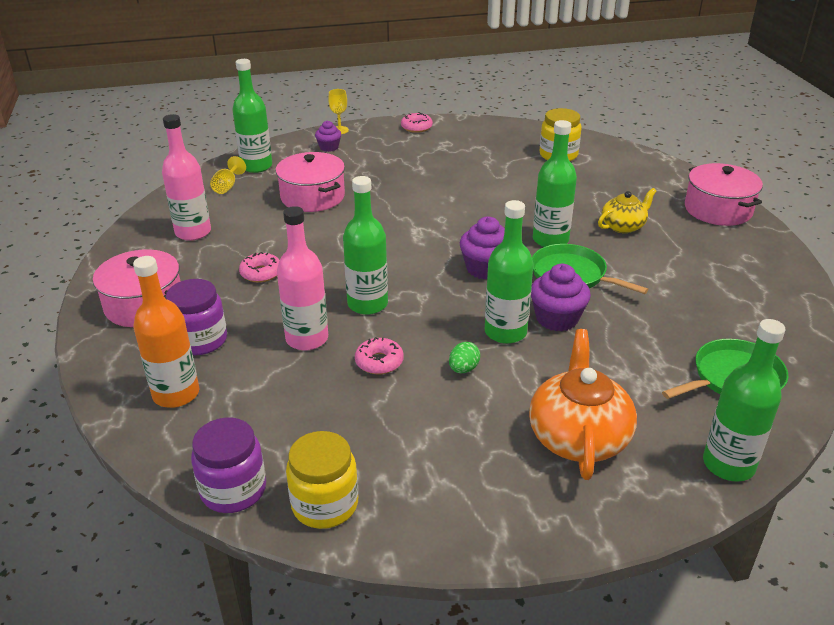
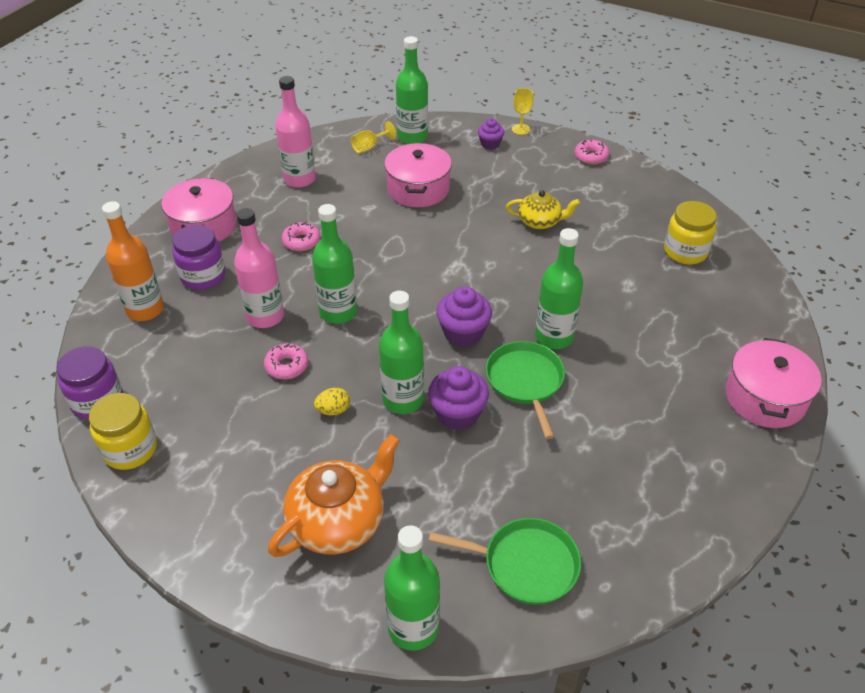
camera: 40 degrees right, 10 degrees up
(463, 369) = (333, 410): green egg -> yellow egg
(623, 226) = (641, 361): yellow teapot -> yellow teapot (540, 221)

